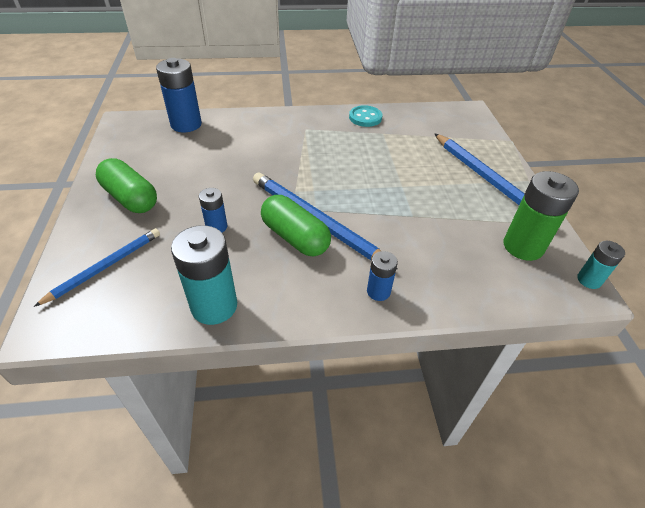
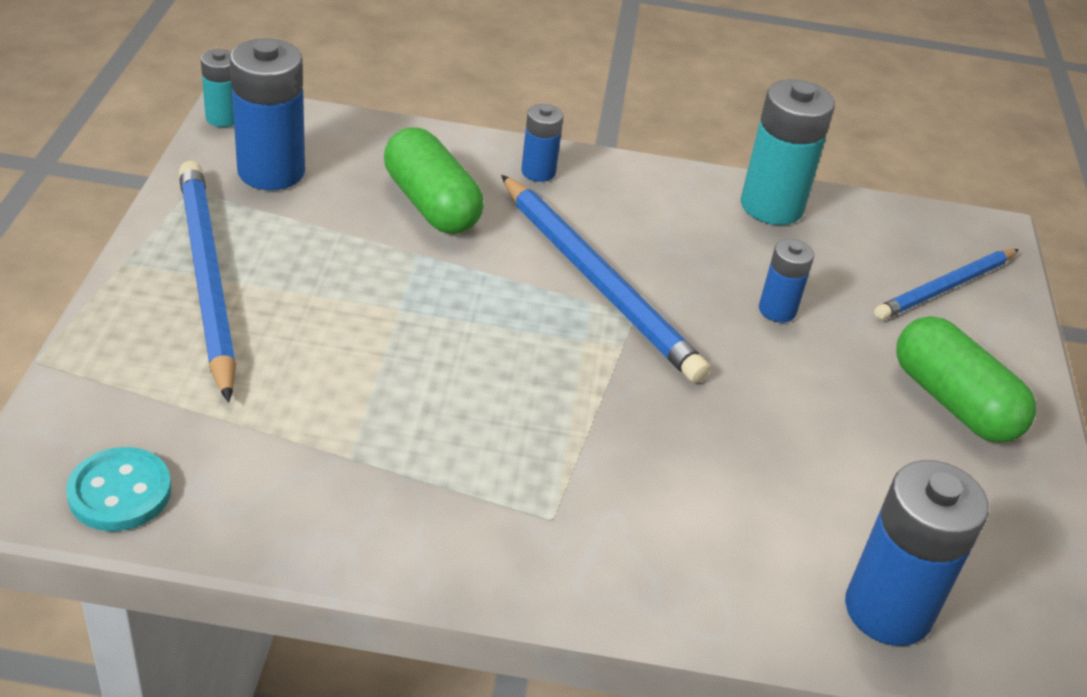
camera: 170 degrees left, 5 degrees down
(295, 237) = (641, 264): green capsule -> green capsule (431, 204)
(365, 117) = (364, 526): turquoise button -> turquoise button (120, 492)
(523, 246) = (271, 171): green battery -> blue battery

